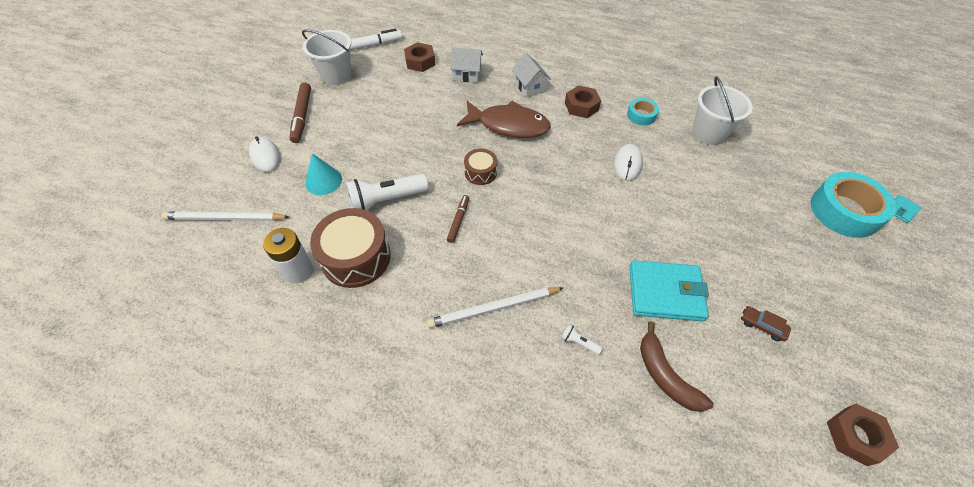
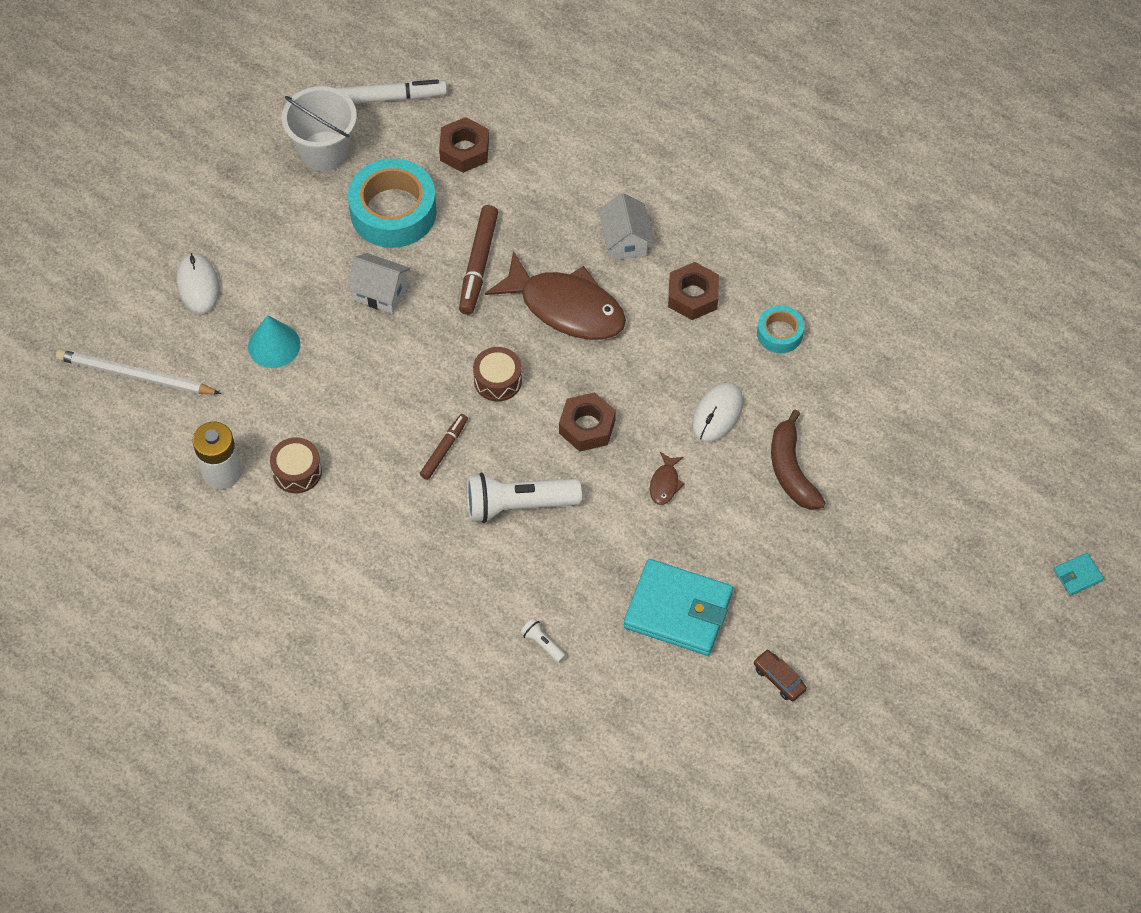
camera: 15 degrees right, 5 degrees up
(302, 116) = (259, 223): brown marker -> brown marker (478, 264)
(356, 257) = (297, 471): brown drum -> brown drum, size x0.54
(386, 200) = (354, 396): white flashlight -> white flashlight (518, 505)
(467, 74) = (533, 194): white house -> white house (380, 293)
(493, 308) = (453, 579): white pencil -> none
(615, 211) = (665, 483): none -> brown fish
(665, 375) = (629, 705): brown banana -> brown banana (791, 470)
(709, 133) = (869, 388): white bucket -> none
(844, 211) = (992, 558): turquoise tape -> turquoise tape (393, 211)
(855, 436) = (813, 818): brown nut -> brown nut (587, 427)

